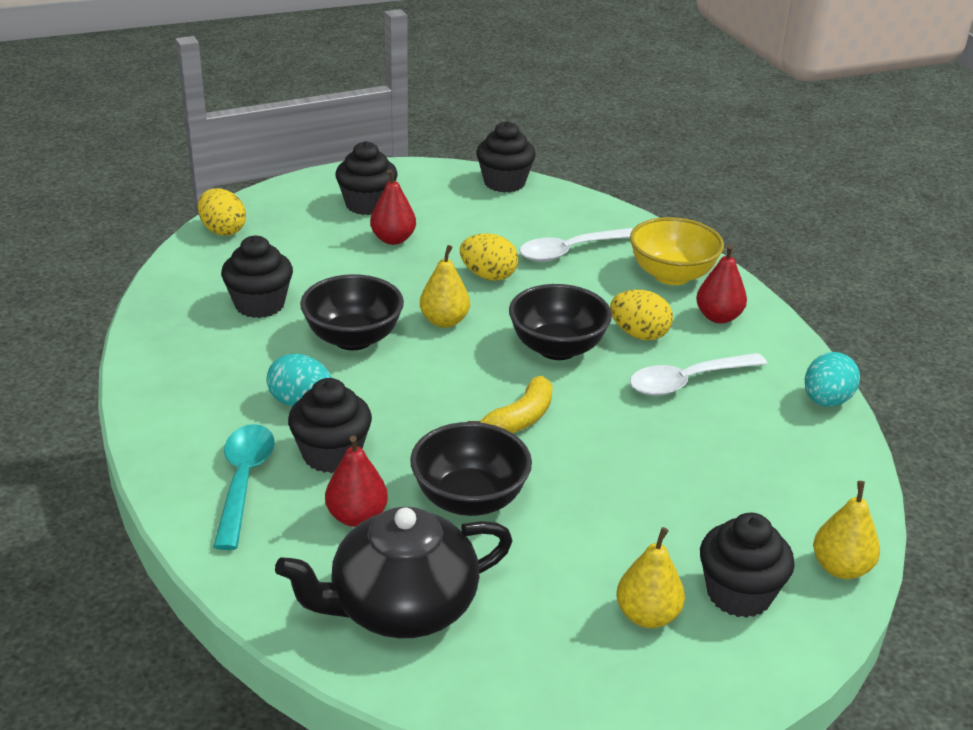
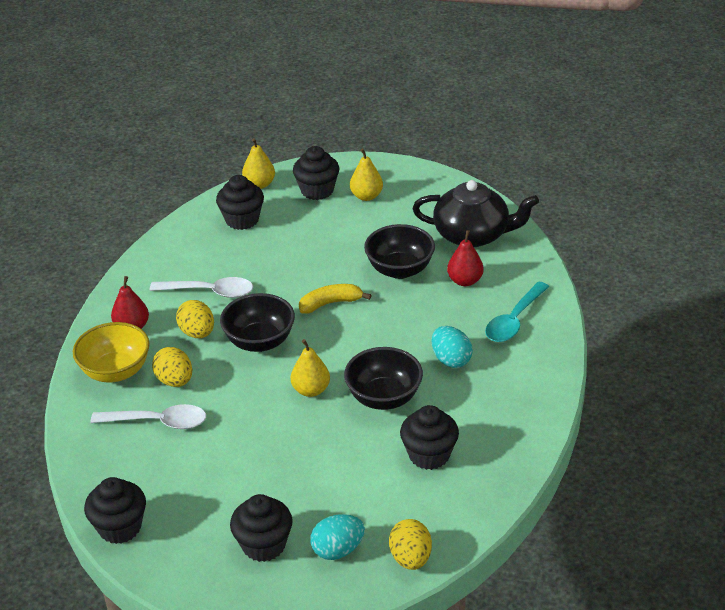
camera: 145 degrees left, 5 degrees up
(331, 454) = (455, 319): black cupcake -> black cupcake (242, 220)
(393, 239) = (278, 489): red pear -> none
(488, 276) = (242, 420): yellow egg -> yellow egg (175, 381)
(826, 401) = (150, 254): turquoise egg -> turquoise egg (338, 550)

